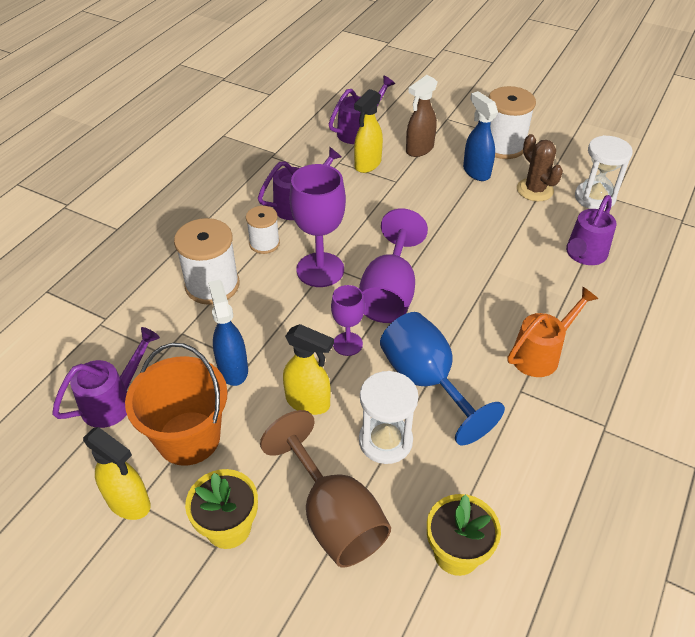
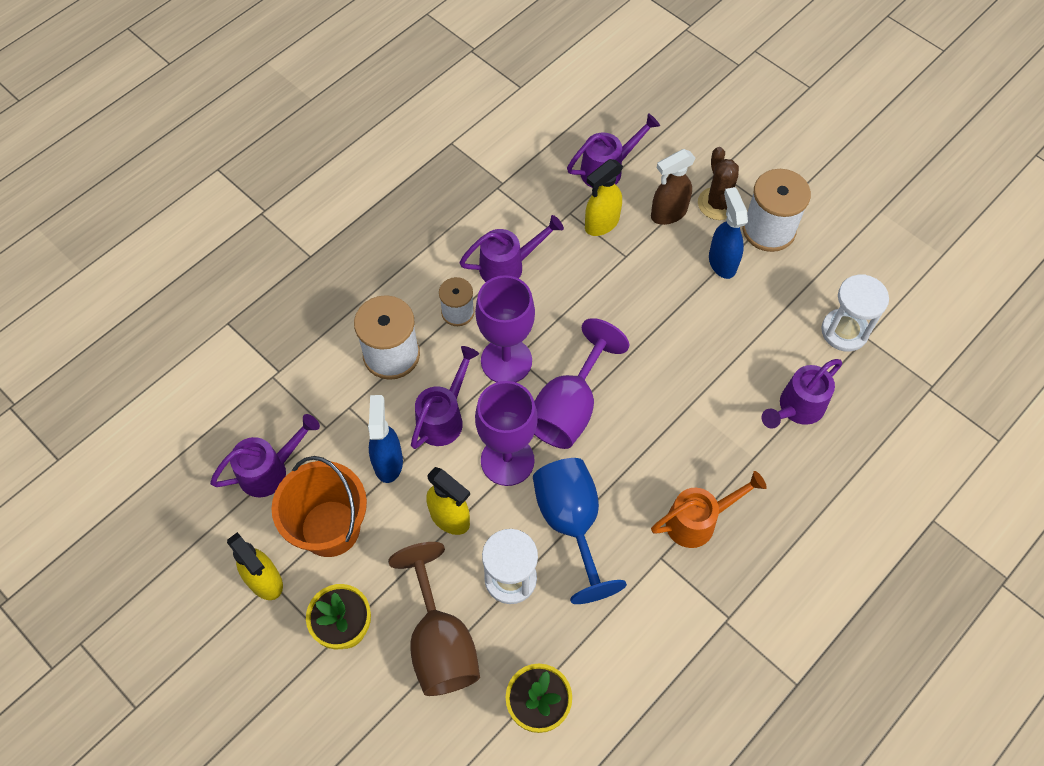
camera: 15 degrees right, 15 degrees up
(276, 323) = (444, 417): none -> purple watering can
(347, 344) = (507, 460): purple goblet -> purple goblet, size x1.75
(535, 190) = (779, 304): brown cactus -> brown cactus (717, 204)

